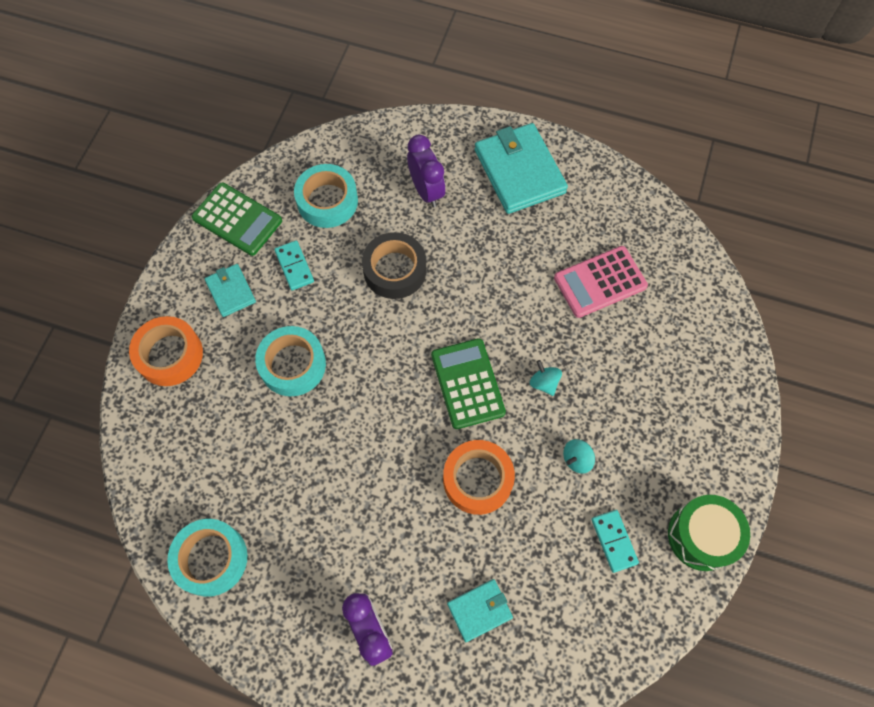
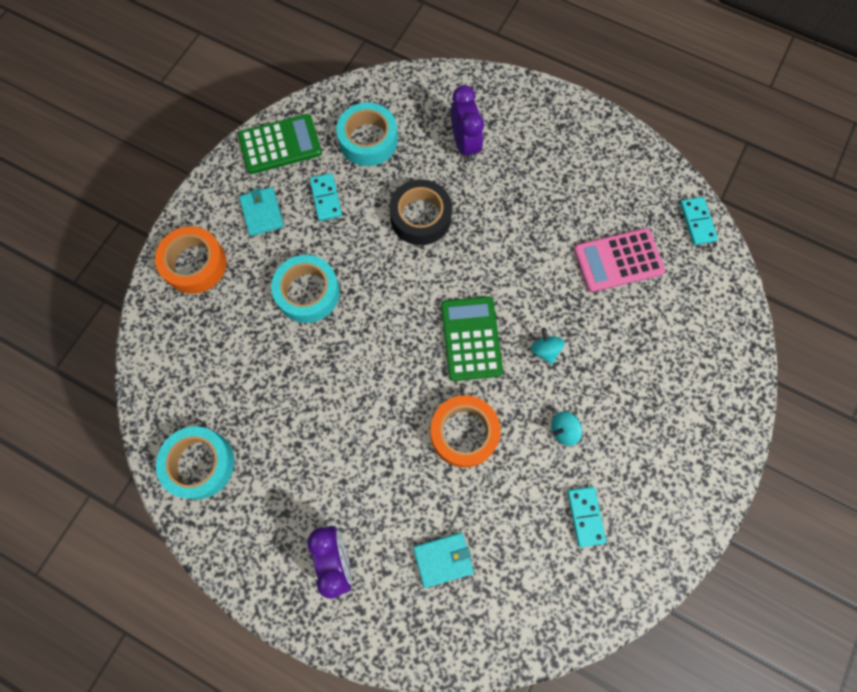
camera: 10 degrees right, 5 degrees up
(237, 219) = (280, 145): green calculator -> green calculator turned 60 degrees counterclockwise
(519, 171) = (558, 139): turquoise wallet -> none
(670, 232) = (697, 222): none -> turquoise domino
(701, 536) = (673, 527): green drum -> none

